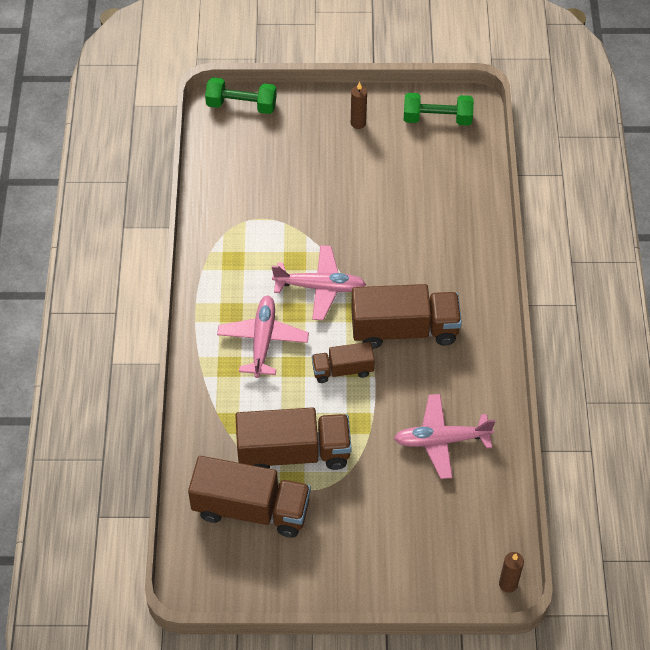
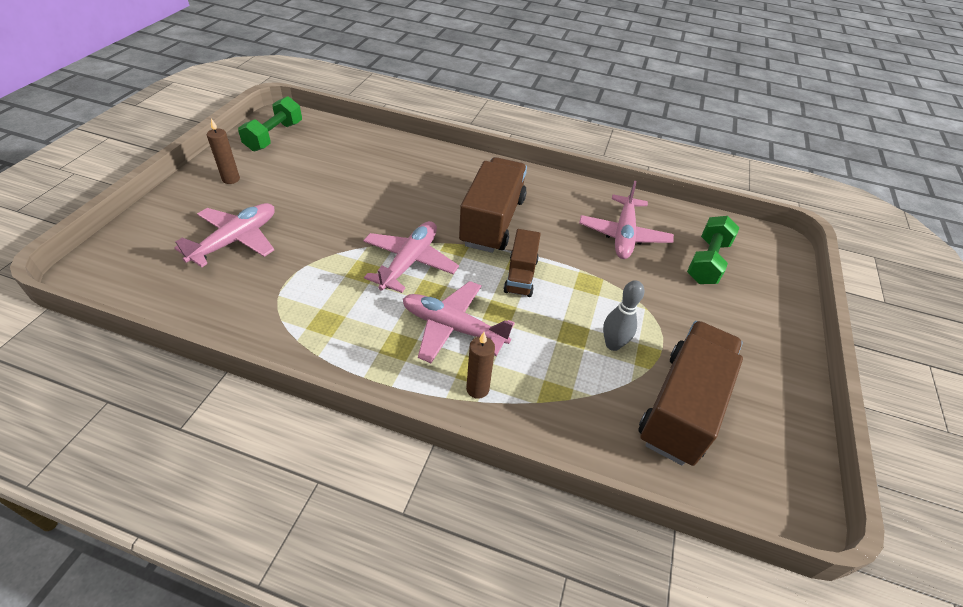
camera: 75 degrees left, 10 degrees down
(241, 105) = (114, 251): green dumbbell -> green dumbbell (707, 262)
(288, 166) = (236, 240): none -> pink plane
(294, 452) = (613, 344): brown truck -> grey bowling pin
(508, 584) = (777, 240): brown candle -> brown candle (477, 389)

